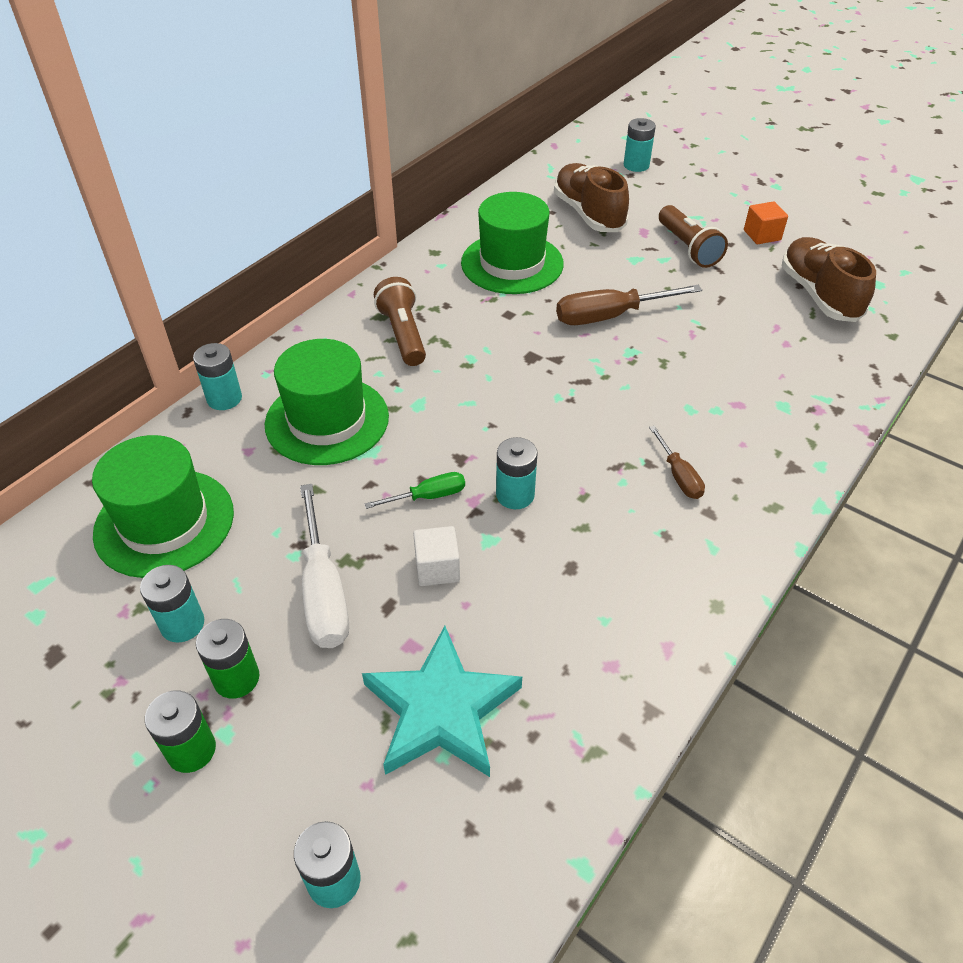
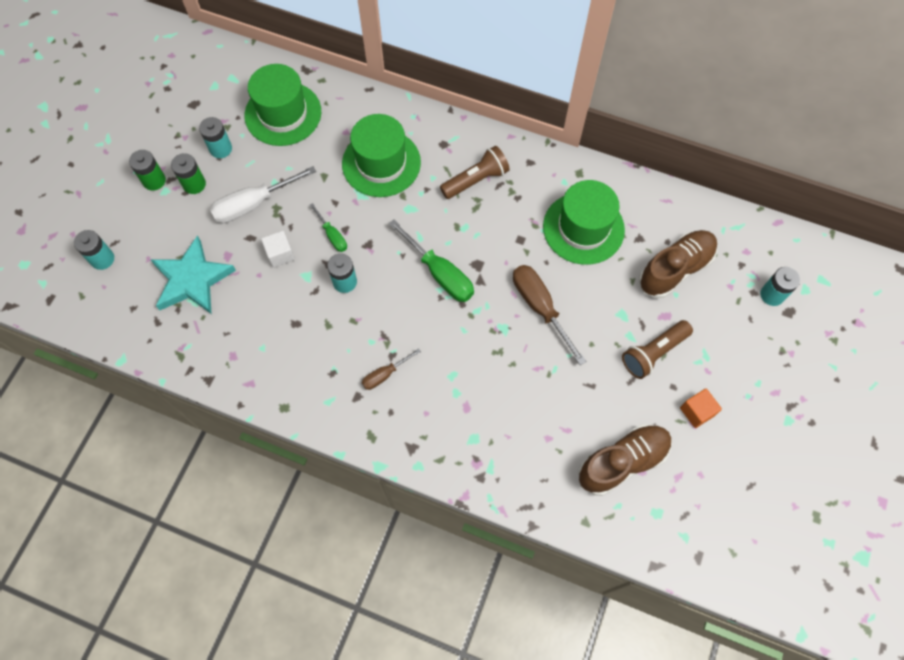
camera: 75 degrees right, 20 degrees up
(224, 398) = (385, 103): turquoise battery -> none
(533, 393) = (440, 273): none -> green screwdriver

